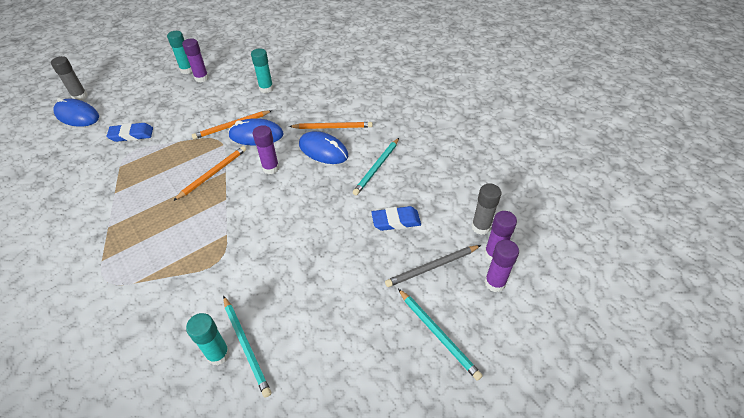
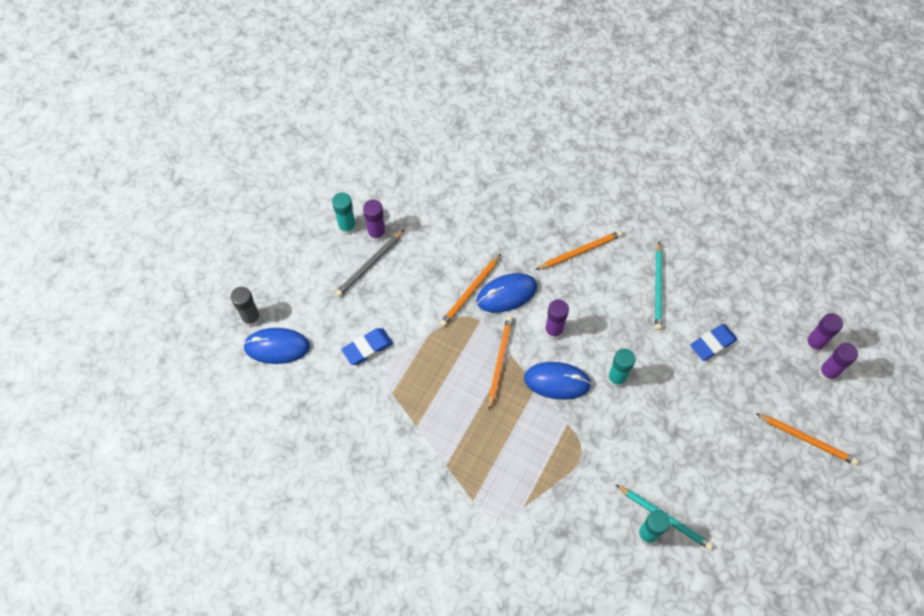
camera: 25 degrees left, 15 degrees up
(266, 89) = (467, 222): turquoise glue stick -> turquoise glue stick (616, 378)
(323, 150) = (591, 287): blue mouse -> blue mouse (557, 381)
(432, 267) = (770, 379): grey pencil -> grey pencil (370, 265)
(438, 334) = (807, 439): turquoise pencil -> orange pencil
(480, 227) = (789, 319): grey glue stick -> none

